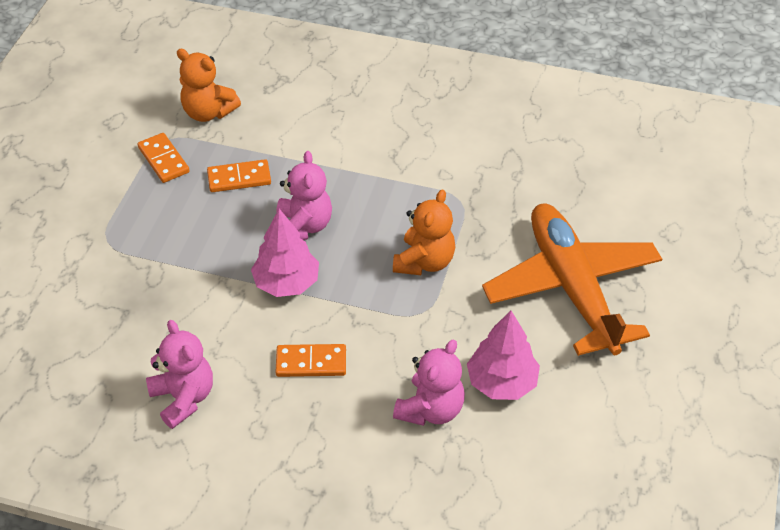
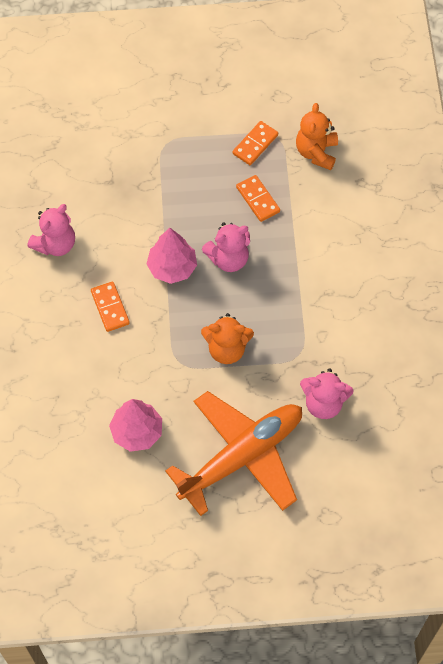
camera: 70 degrees right, 15 degrees up
(430, 409) = (98, 393): pink teddy bear -> pink teddy bear (323, 403)

